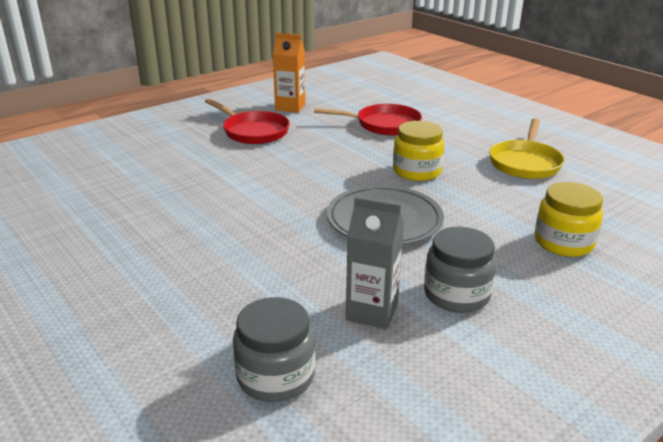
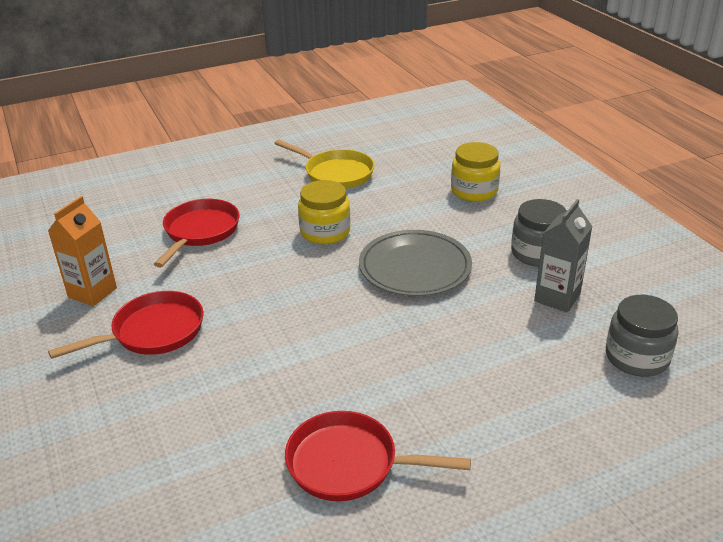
camera: 75 degrees left, 5 degrees up
(118, 218) = (349, 464): none -> red pan

